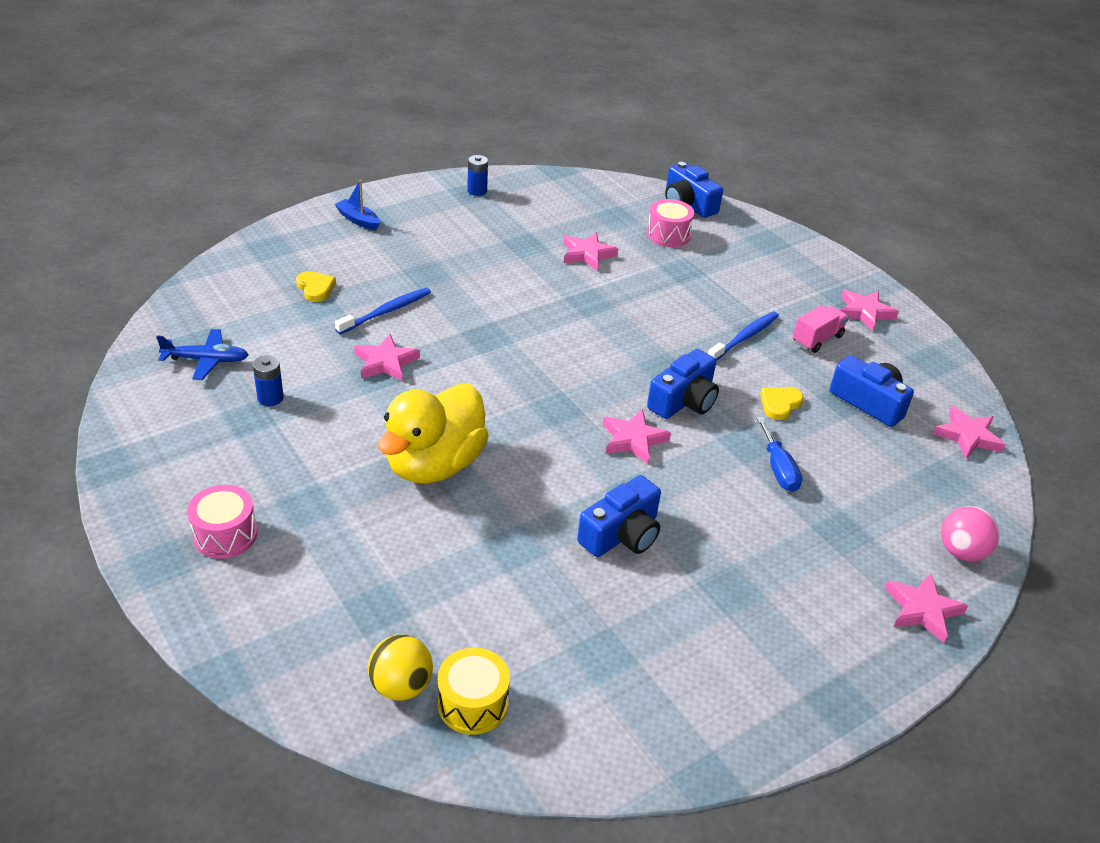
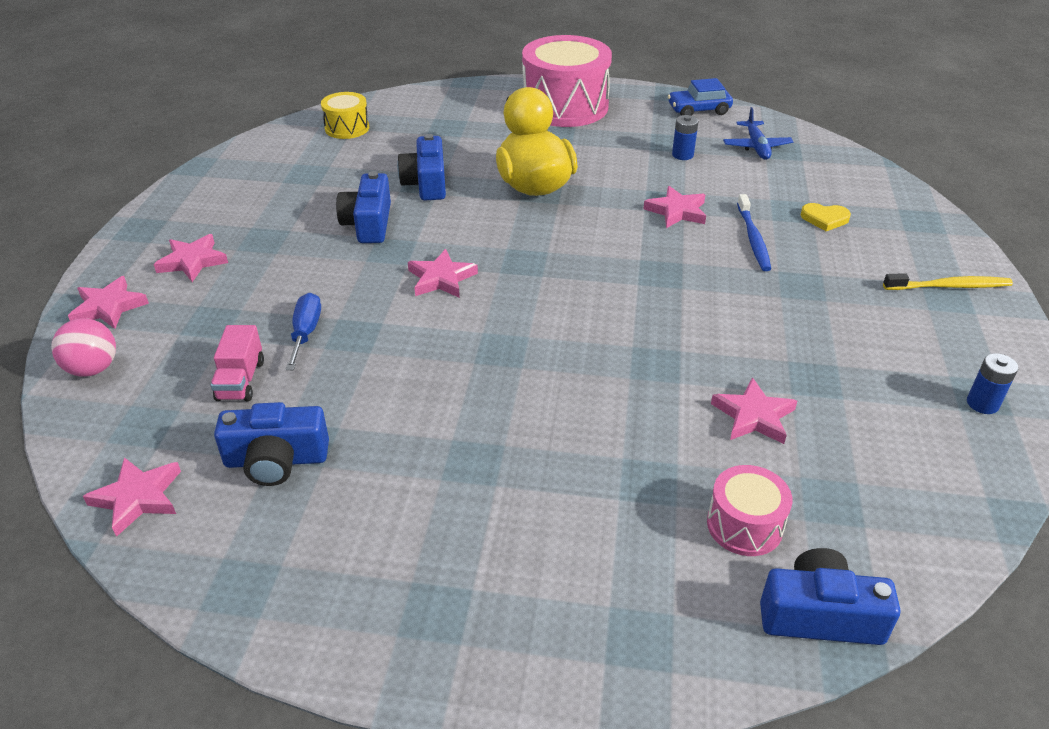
camera: 135 degrees right, 0 degrees up
(143, 427) = (698, 110): none -> blue car
(206, 360) = (756, 147): blue plane -> blue plane turned 45 degrees counterclockwise
(225, 535) = (565, 106): pink drum -> pink drum, size x2.03
(358, 220) = (950, 286): blue boat -> yellow toothbrush
(401, 686) = (389, 116): yellow ball -> none
(683, 401) = (446, 333): blue camera -> blue camera (426, 183)
(745, 337) = (476, 441): blue toothbrush -> none
(778, 469) = (305, 333): blue screwdriver -> blue screwdriver turned 60 degrees clockwise
(779, 404) = (362, 391): yellow heart -> none
(817, 339) = (402, 503): pink truck -> pink truck (241, 380)
(864, 312) = (387, 604): pink star -> pink star (192, 261)

